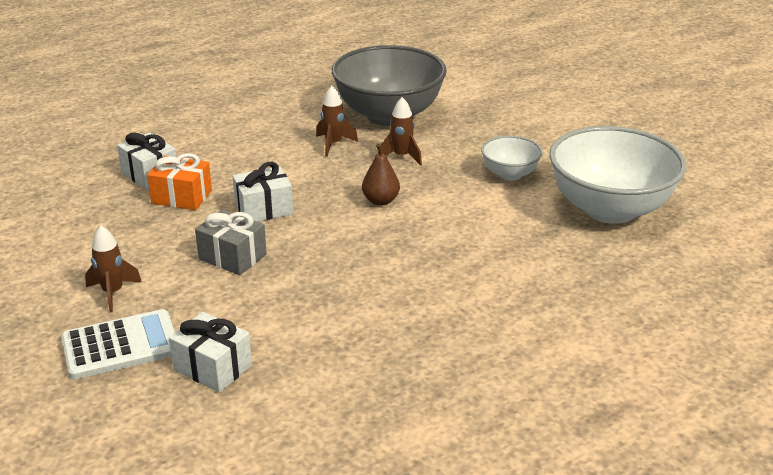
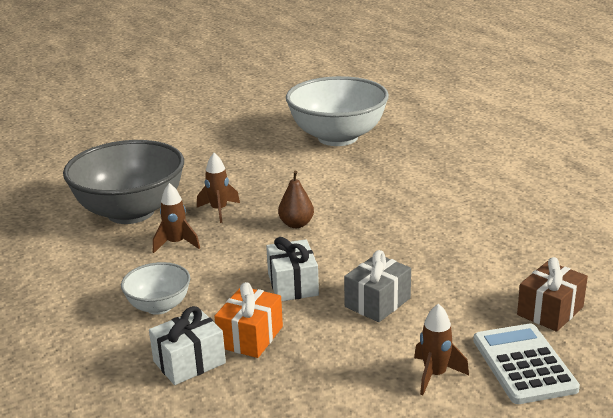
camera: 80 degrees left, 5 degrees down
(213, 367) = (550, 311): white gift -> brown gift
(510, 174) = (271, 167): white bowl -> white bowl (159, 306)

